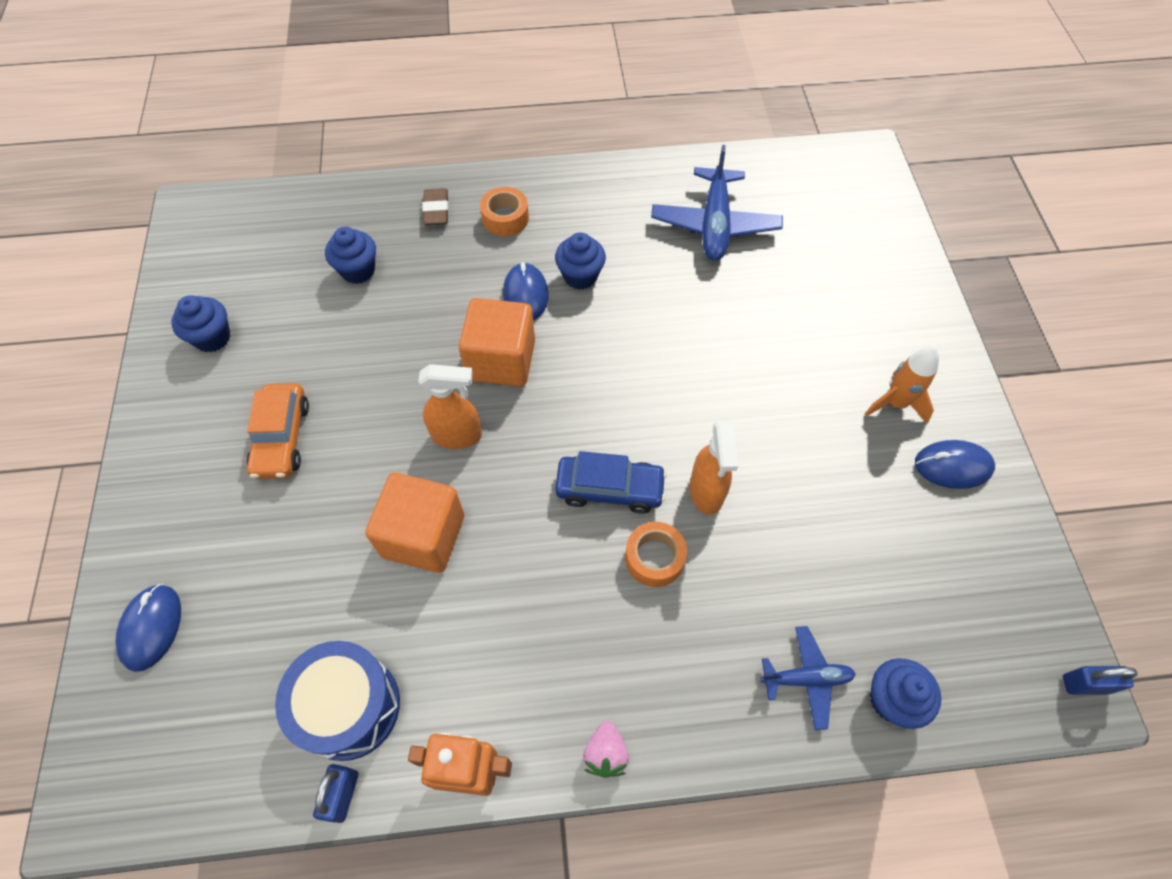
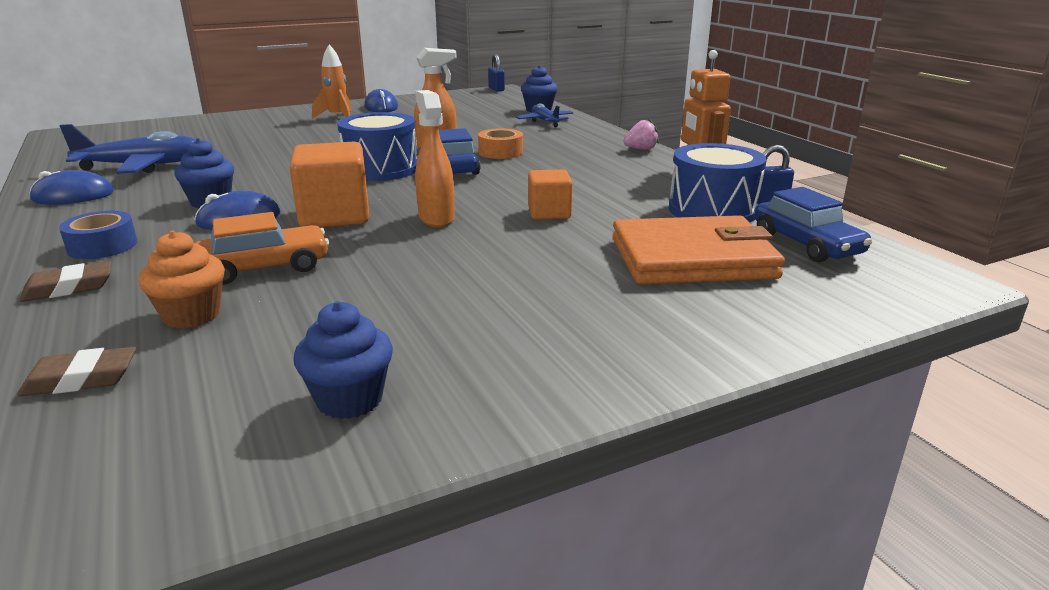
camera: 110 degrees left, 35 degrees down
(151, 628) = (774, 303): blue mouse -> blue mouse (73, 196)
(222, 744) = (806, 244): none -> blue car
(257, 613) = (692, 258): none -> orange wallet
(282, 438) = (495, 297): orange car -> orange car (264, 268)
(309, 229) = (81, 379): none -> brown eraser
(358, 270) = (192, 315): blue cupcake -> orange cupcake
(423, 536) = (549, 213): orange cube -> orange cube, size x0.60
(505, 218) = (102, 246): orange tape -> blue tape
(630, 416) = (381, 169): none -> blue drum

